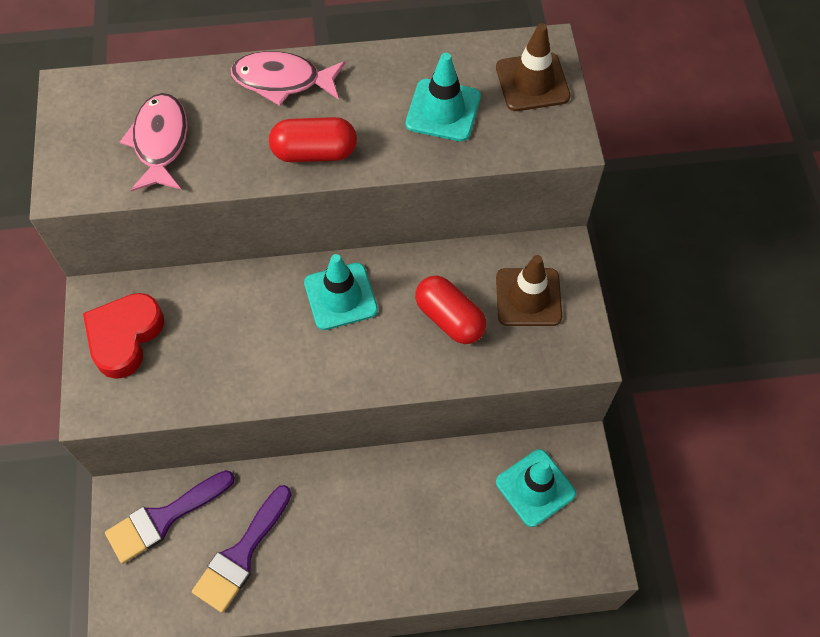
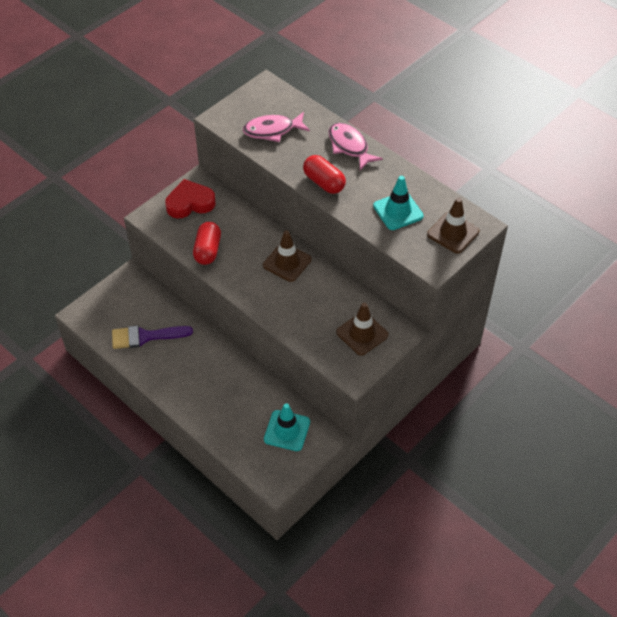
camera: 50 degrees right, 10 degrees down
(160, 142) = (272, 130): pink fish -> pink fish turned 150 degrees counterclockwise
(164, 518) = (136, 296): purple brush -> none
(340, 296) = (287, 262): turquoise traffic cone -> brown traffic cone
(449, 318) = (318, 310): red capsule -> red capsule (208, 250)

